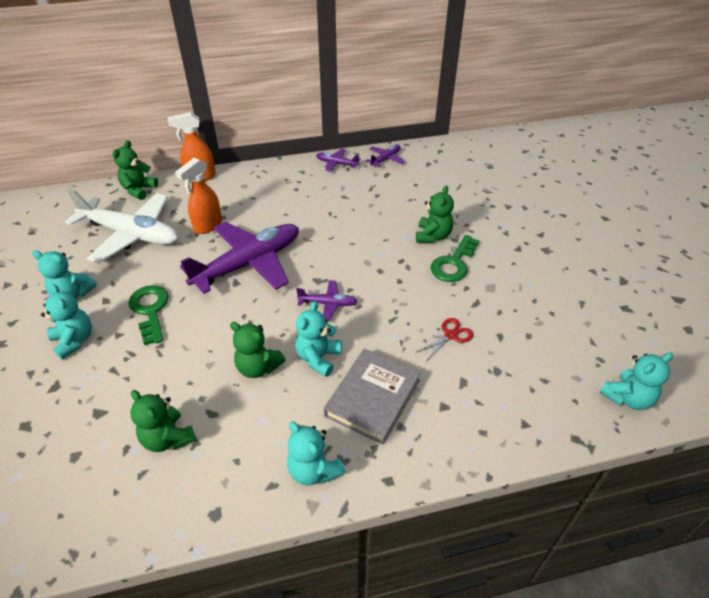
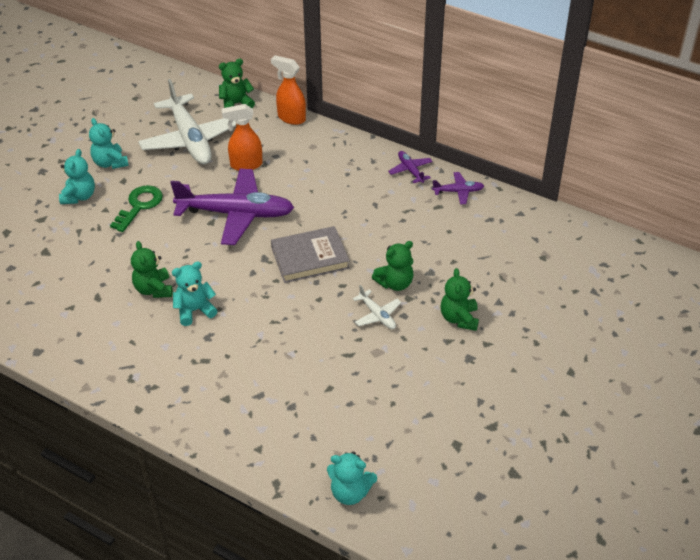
camera: 45 degrees right, 0 degrees up
(168, 438) = (61, 293): green teddy bear -> green teddy bear (459, 318)
(314, 470) = (109, 371): turquoise teddy bear -> none
(328, 304) = (248, 280): purple plane -> none
(373, 398) = (192, 359): grey book -> grey book (310, 258)
(450, 335) = (296, 361): red scissors -> none
(453, 263) = (377, 315): green key -> white plane

